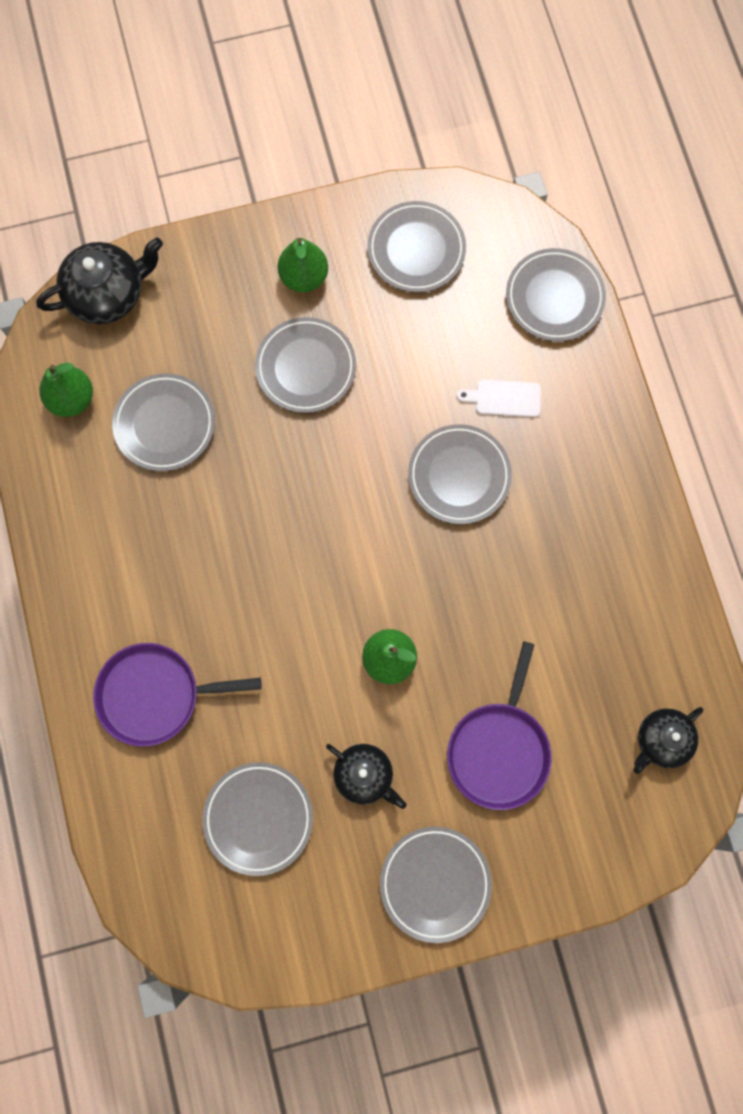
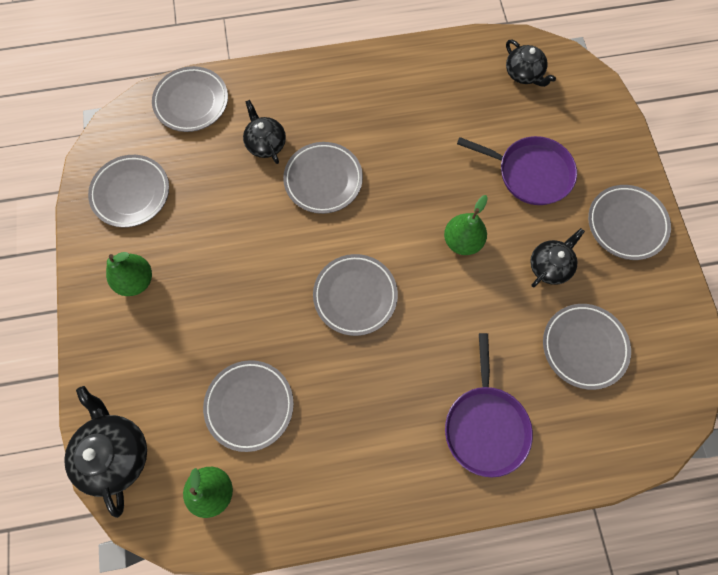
camera: 85 degrees left, 5 degrees down
(306, 367) = (217, 285): grey plate -> grey plate (355, 296)
(504, 398) = (266, 143): white cutting board -> black teapot

